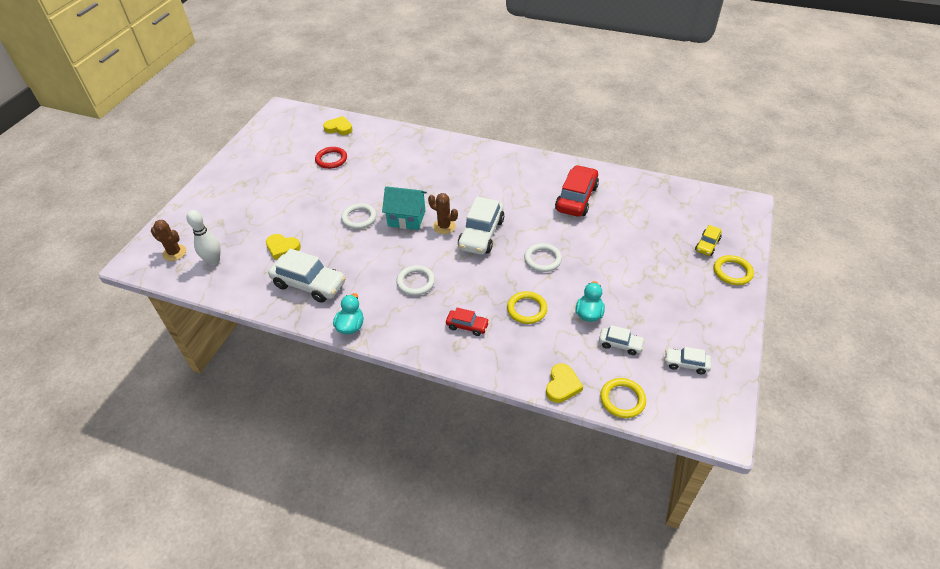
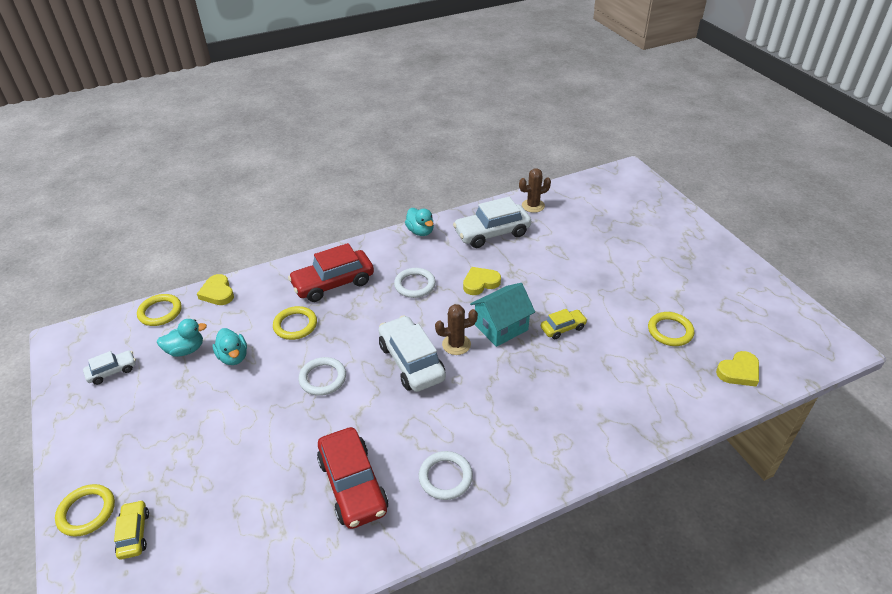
camera: 135 degrees right, 5 degrees down
(174, 253) = (618, 190): brown cactus -> brown cactus (533, 206)
(214, 261) = (583, 203): white bowling pin -> none
(282, 248) = (555, 239): yellow heart -> yellow heart (480, 283)
(331, 159) = (670, 331): red ring -> yellow ring
(359, 218) = (541, 298): white ring -> white ring (445, 477)
(376, 196) = (563, 328): none -> yellow car
(467, 326) = (333, 283): red car -> red car, size x1.91
(620, 344) = (186, 350): white car -> turquoise duck

